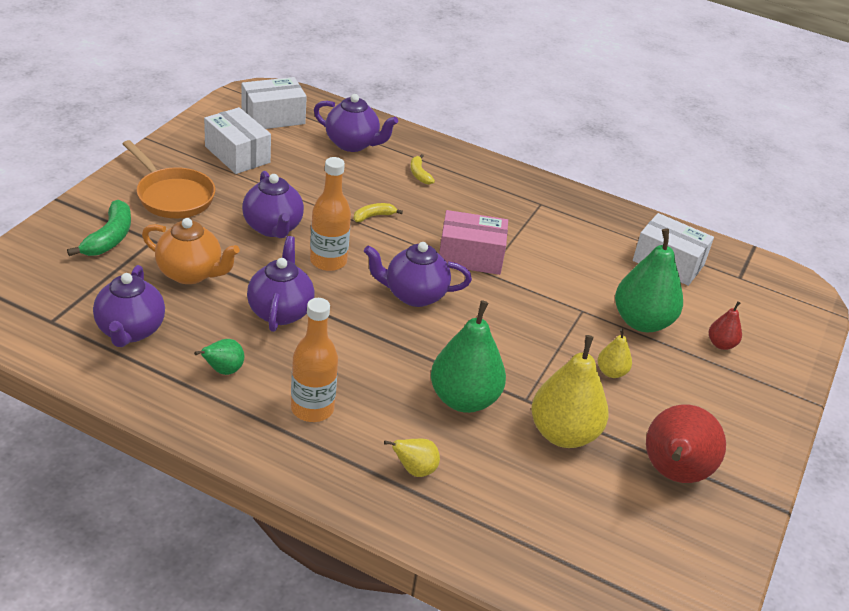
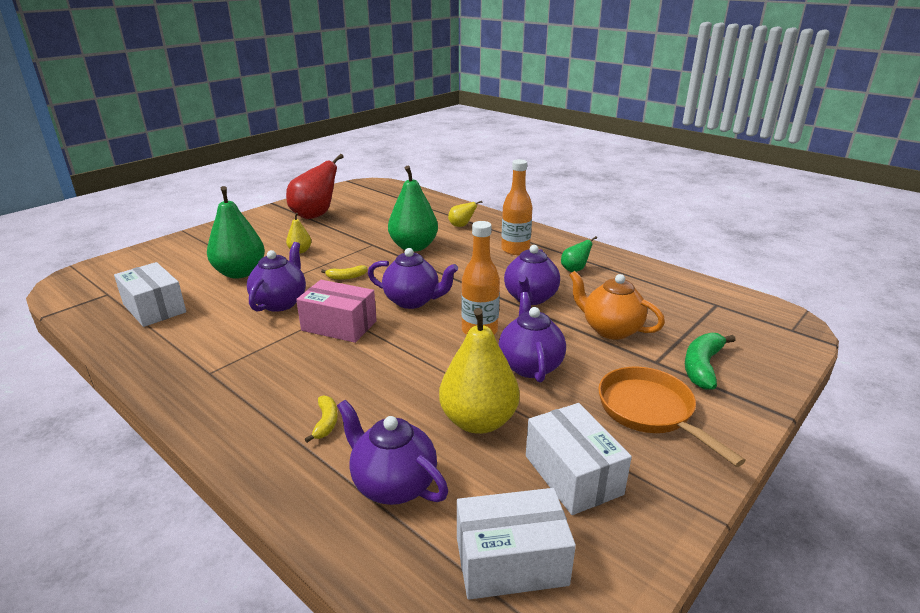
camera: 160 degrees left, 10 degrees down
(130, 331) = (650, 294): purple teapot -> purple teapot (280, 302)
(373, 216) = (415, 371): yellow banana -> yellow banana (346, 277)
(563, 434) = (362, 231): yellow pear -> yellow pear (478, 421)
(721, 344) = (198, 258): red pear -> none

